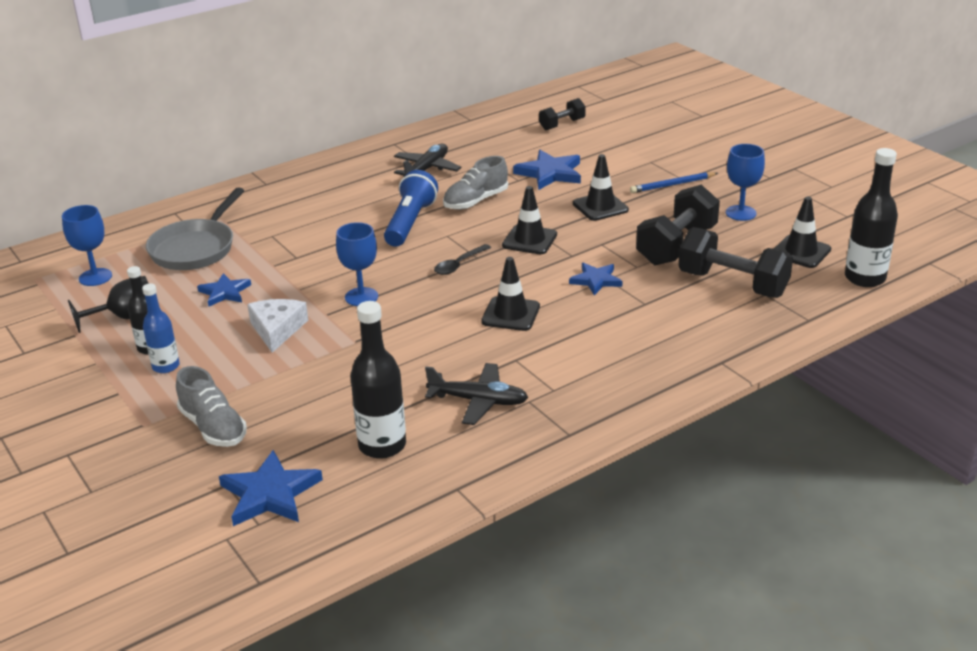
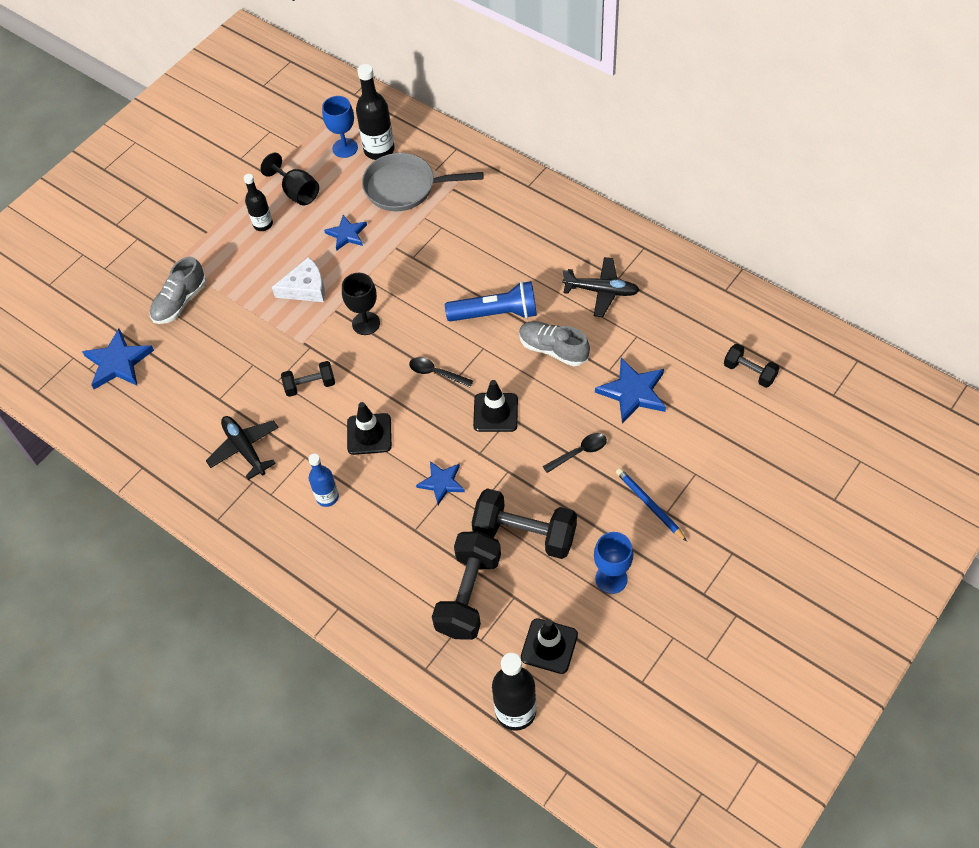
camera: 75 degrees right, 25 degrees up
(166, 366) = (243, 243): blue bottle -> blue bottle (327, 497)
(361, 297) = (366, 323): blue goblet -> black goblet
(382, 445) = (180, 406): black bottle -> black bottle (379, 150)
(419, 344) = (310, 385): none -> black dumbbell
(478, 401) = (244, 449): black plane -> black plane turned 150 degrees clockwise
(600, 207) = (579, 452): black traffic cone -> black spoon

